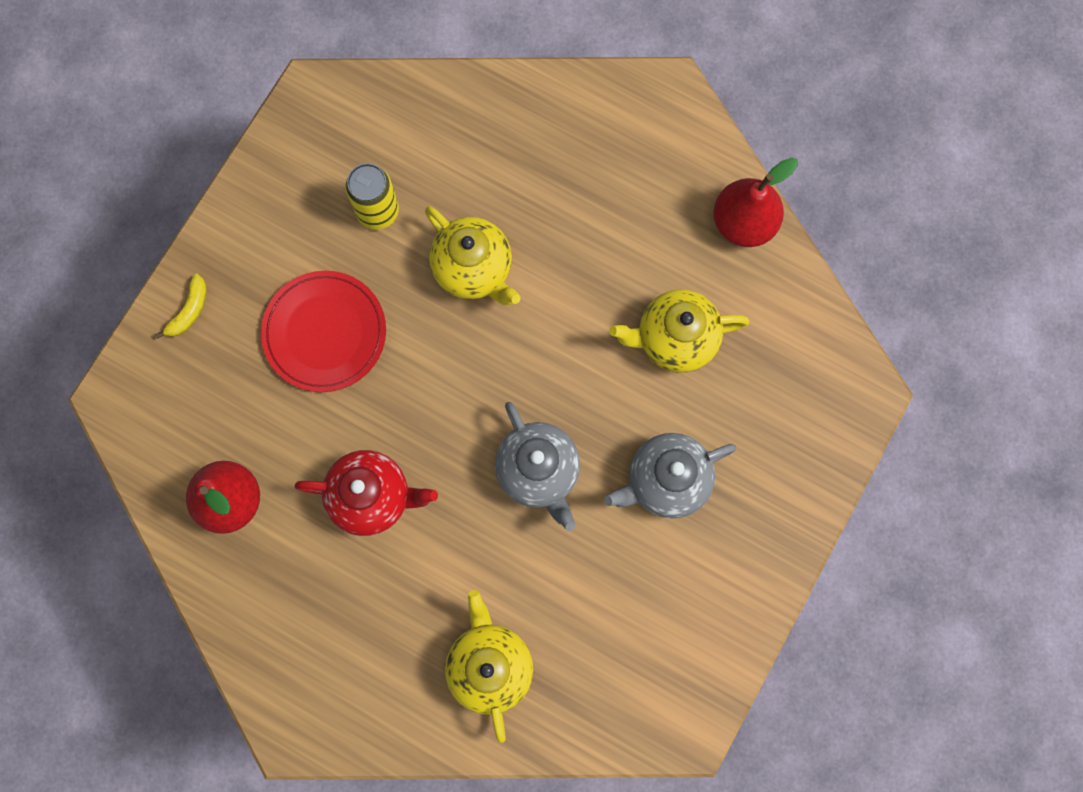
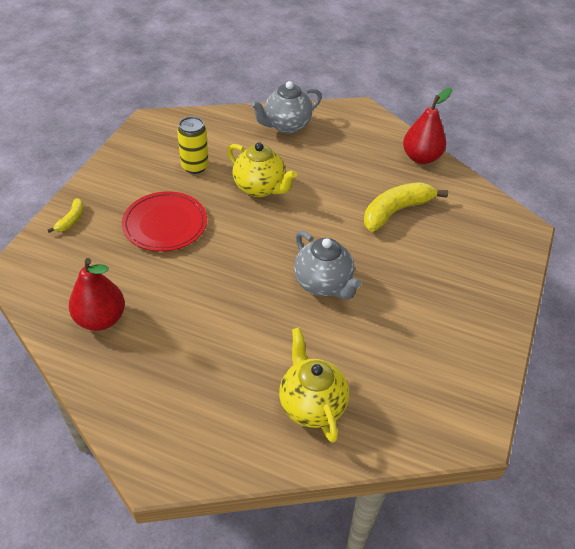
camera: 10 degrees left, 30 degrees down
(372, 497) = (206, 308): red teapot -> none
(666, 481) = (412, 282): grey teapot -> grey teapot (286, 126)
(675, 339) = (396, 211): yellow teapot -> yellow banana

